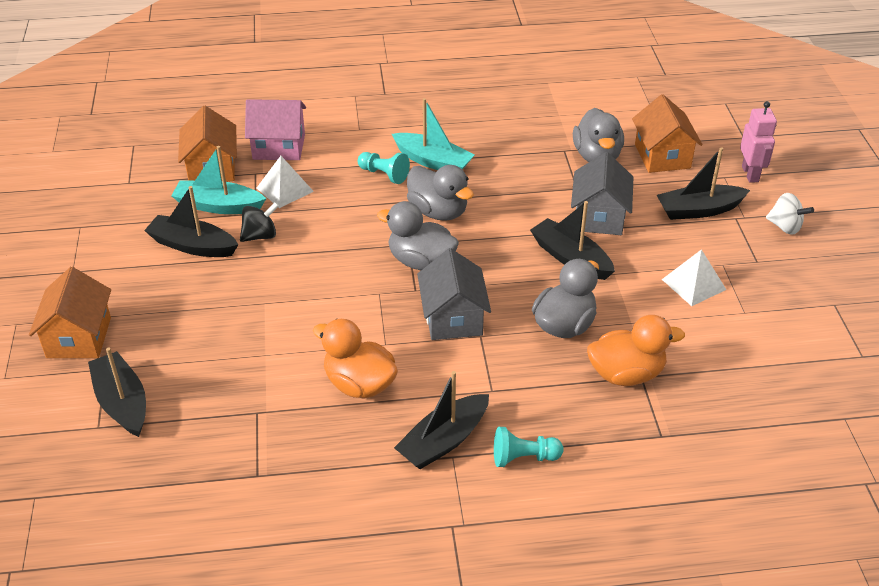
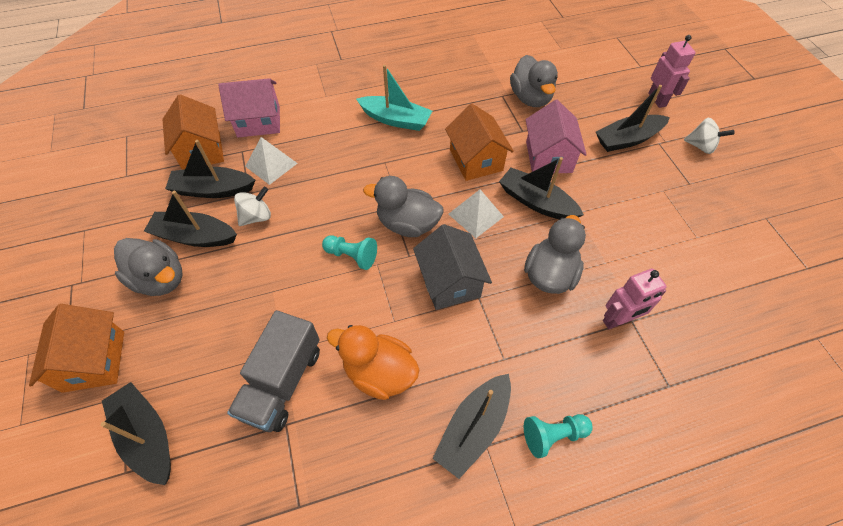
camera: 10 degrees left, 15 degrees up
(218, 206) = (213, 190): turquoise boat -> black boat
(260, 236) = (257, 217): black spinning top -> white spinning top
(260, 378) = (282, 382): none -> grey truck
(384, 174) = (356, 138): turquoise pawn -> turquoise pawn (352, 256)
(438, 211) = (411, 170): grey duck -> grey duck (160, 279)
(599, 217) = (548, 157): grey house -> pink house
(626, 374) = (618, 320): orange duck -> pink robot
(662, 156) = (583, 92): orange house -> orange house (476, 160)
(694, 284) = (646, 214): white pyramid -> white pyramid (476, 215)

